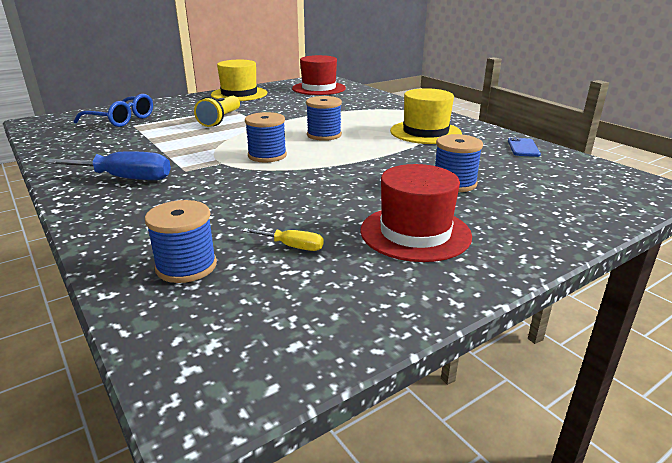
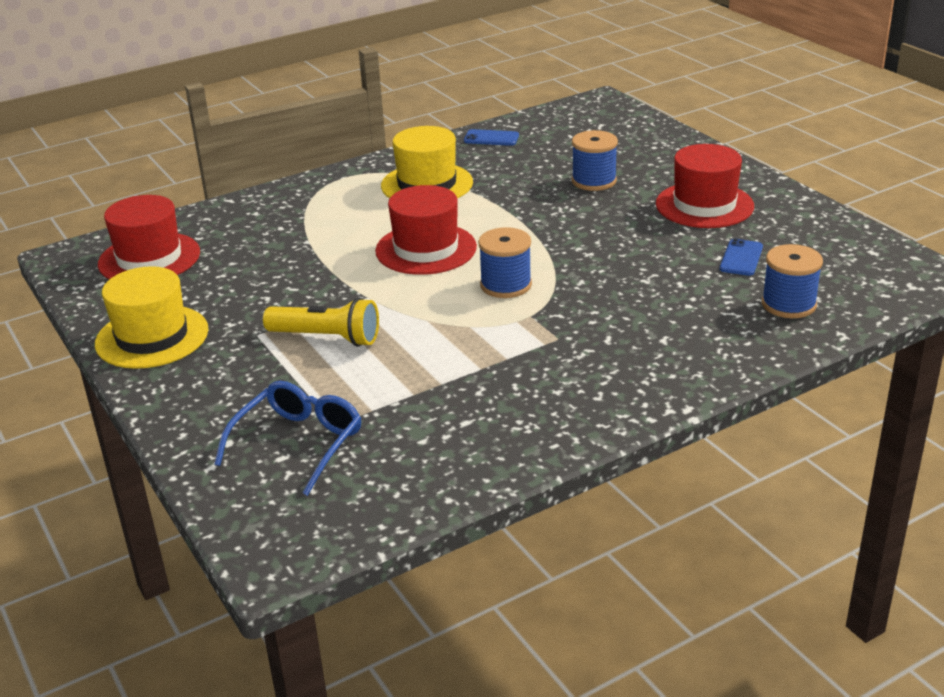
camera: 85 degrees left, 5 degrees up
(125, 178) = (586, 379): blue screwdriver -> none
(292, 246) = (741, 258): yellow screwdriver -> blue phone
(324, 135) = (426, 249): blue spool -> red hat

